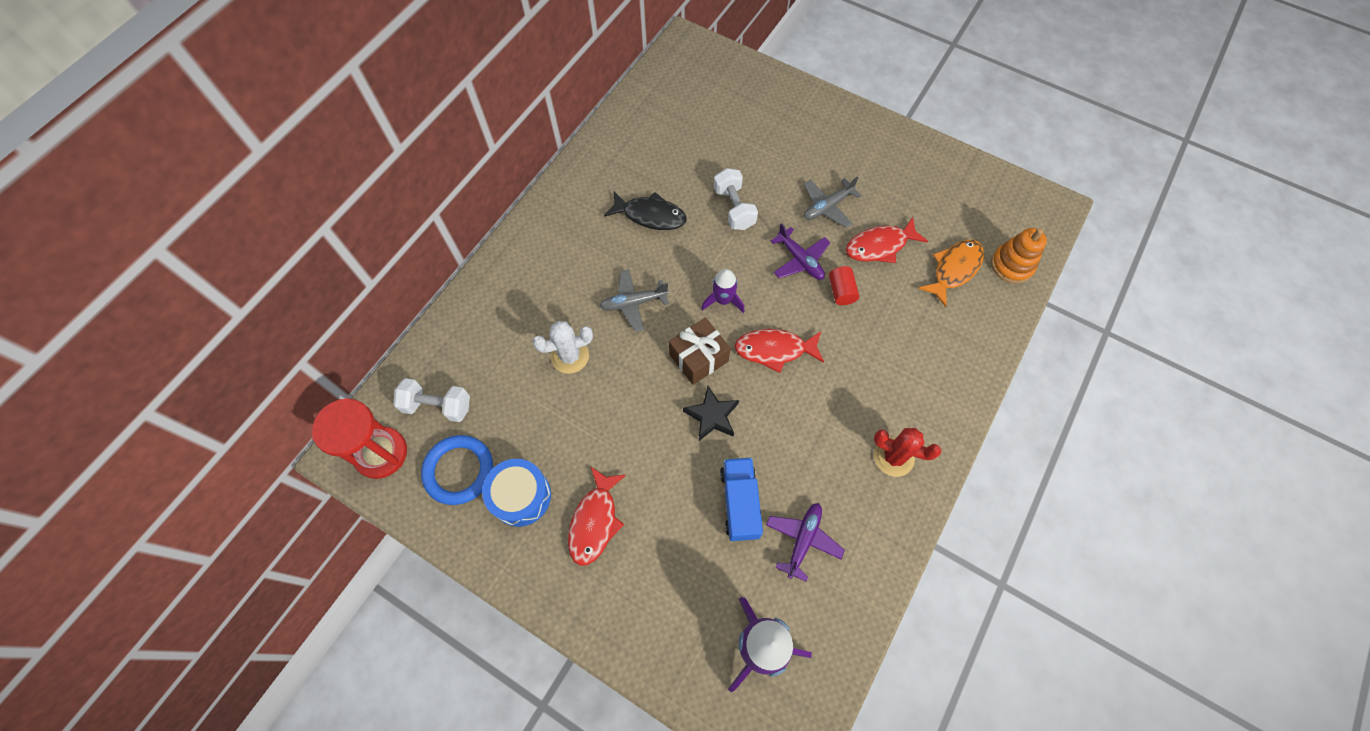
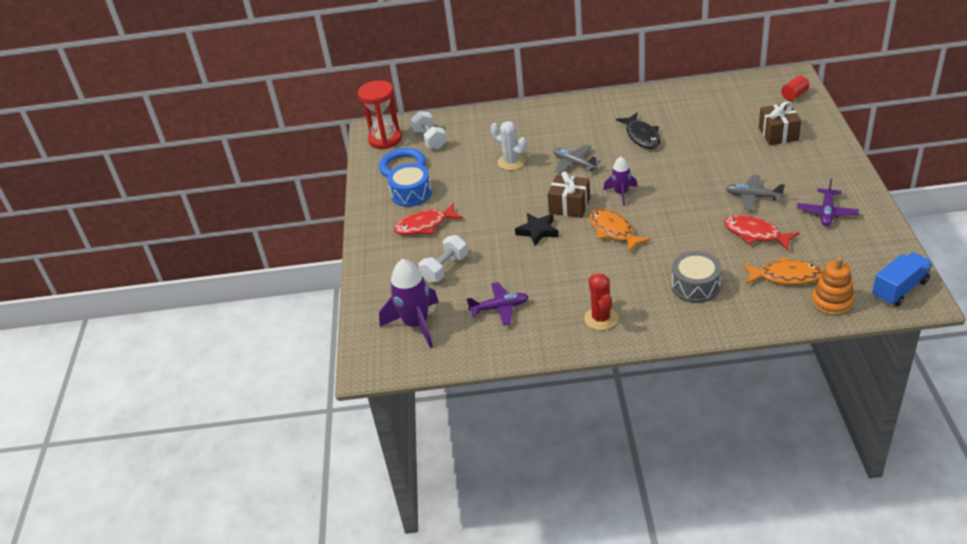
camera: 60 degrees right, 25 degrees down
(734, 208) = (694, 162): white dumbbell -> white dumbbell (445, 269)
(740, 503) = (495, 271): blue truck -> blue truck (899, 289)
(757, 119) = (778, 134): none -> brown gift
(774, 350) = (613, 231): red fish -> orange fish
(800, 260) = (694, 207): purple plane -> purple plane (826, 213)
(841, 291) = (694, 236): red cylinder -> red cylinder (794, 95)
(911, 345) = (695, 286): none -> grey drum

